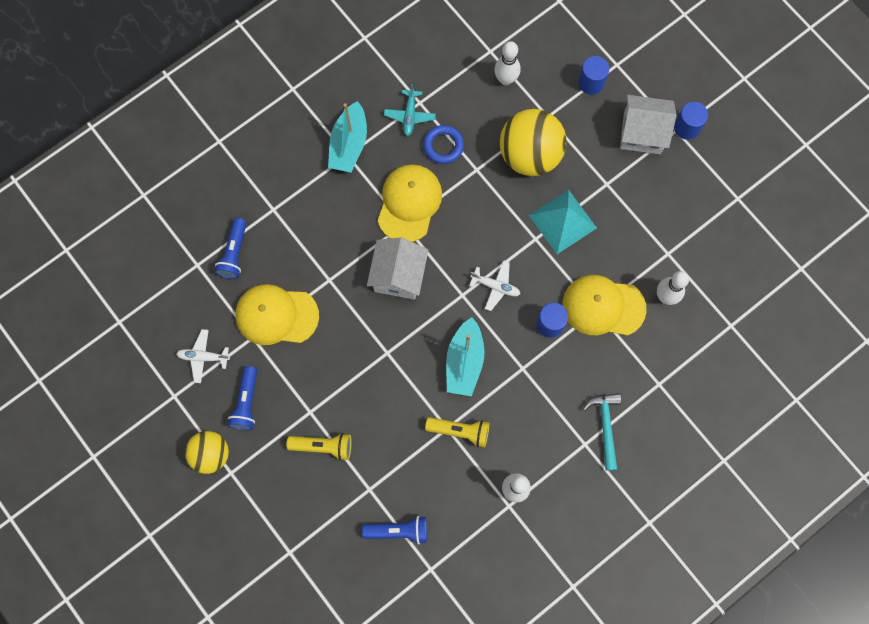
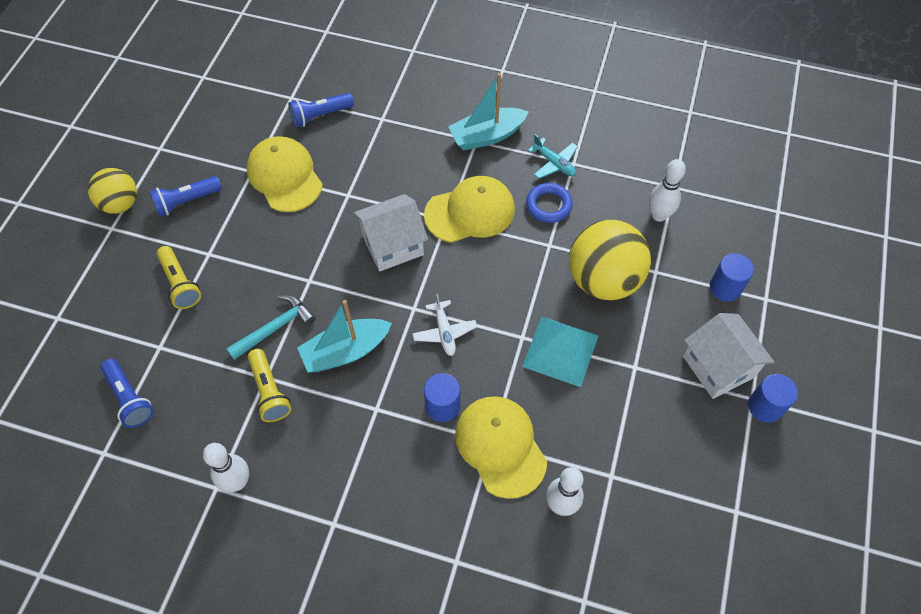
camera: 55 degrees right, 15 degrees down
(203, 357) = (209, 148): white plane -> none
(410, 115) = (554, 163): turquoise plane -> turquoise plane turned 105 degrees counterclockwise
(605, 426) = (367, 533): turquoise hammer -> turquoise hammer (275, 328)

